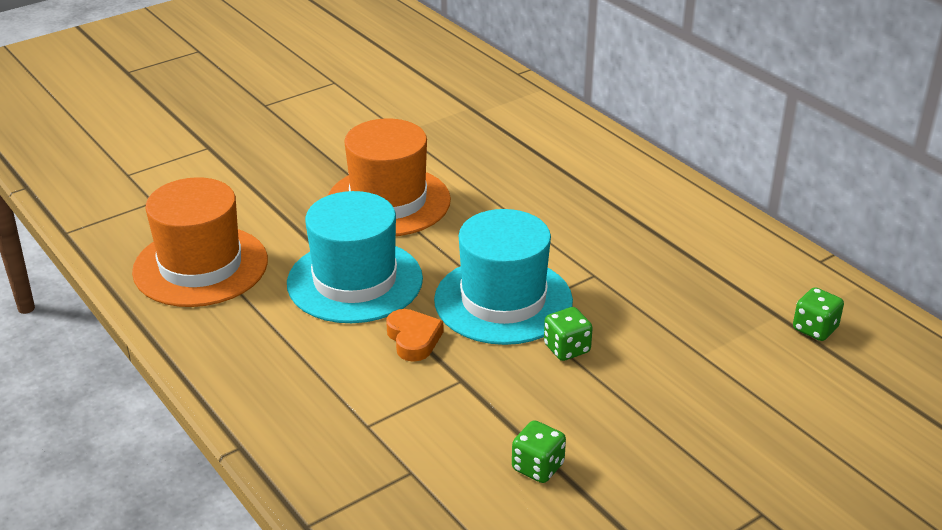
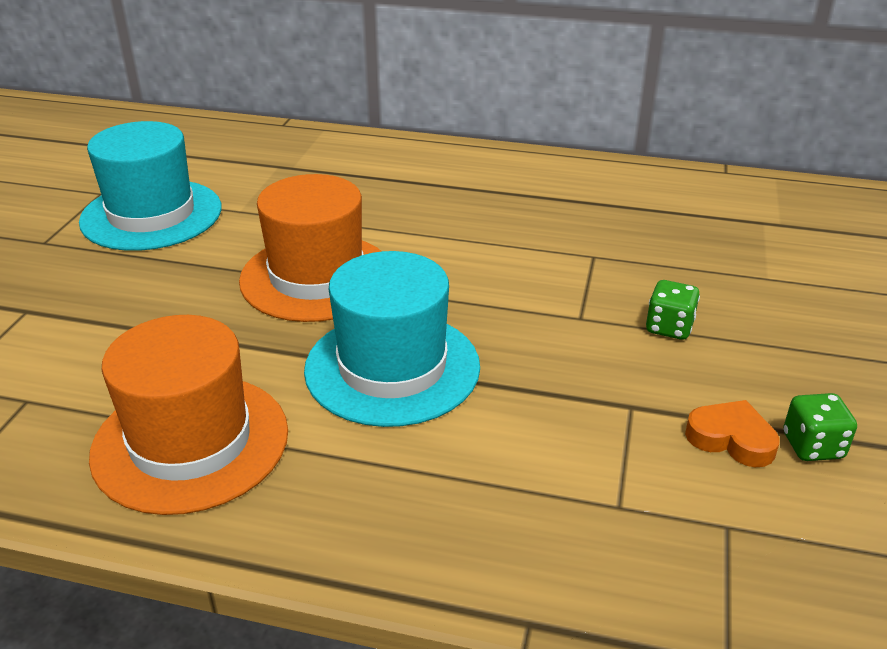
camera: 40 degrees left, 0 degrees up
(413, 339) = (532, 393): orange heart -> orange heart (731, 439)
(503, 300) = (556, 314): turquoise hat -> turquoise hat (151, 215)
(815, 329) = (801, 220): green dice -> none

